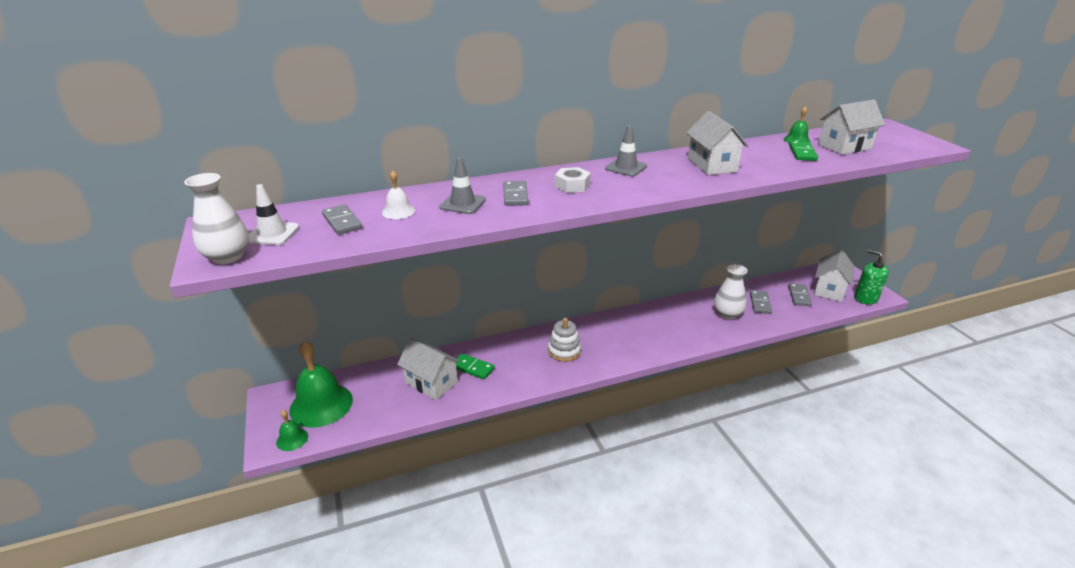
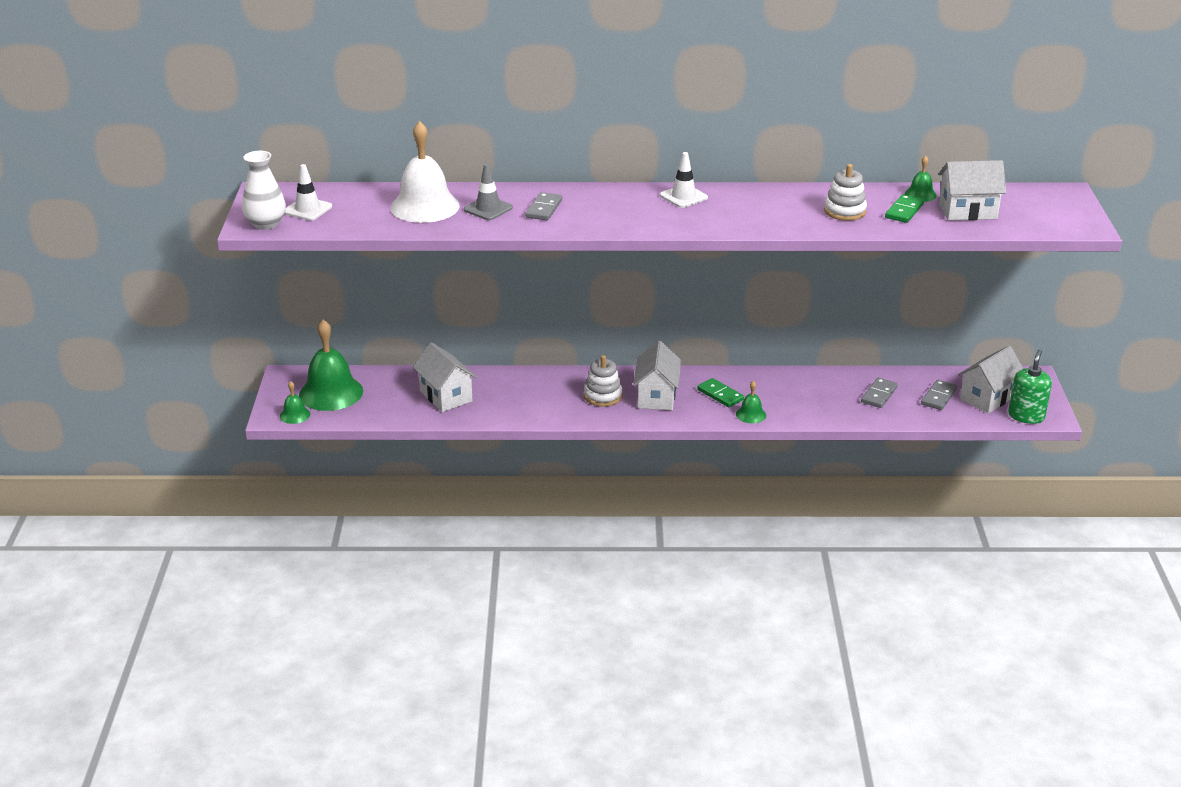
camera: 20 degrees right, 0 degrees up
(342, 222) = (370, 208): grey domino -> none
(398, 211) = (425, 206): white bell -> white bell, size x2.14
(473, 368) = (495, 392): green domino -> green domino (720, 395)
(572, 185) = (609, 207): white nut -> none
(626, 167) = (683, 197): grey traffic cone -> white traffic cone
(687, 341) = (751, 414): none -> green bell
(712, 165) = (780, 209): white house -> white house (656, 396)
(727, 314) = (826, 398): white vase -> none
(761, 159) = (845, 211): none -> white stacking toy
(866, 298) = (1026, 416): green soap dispenser -> green soap dispenser turned 45 degrees clockwise

